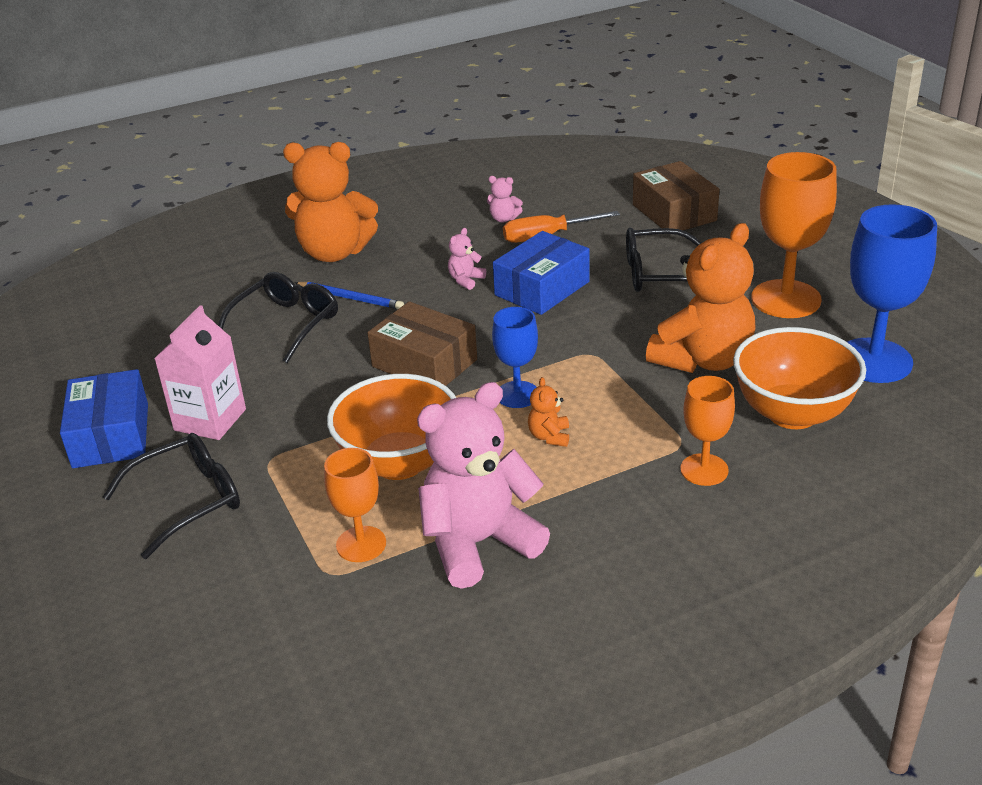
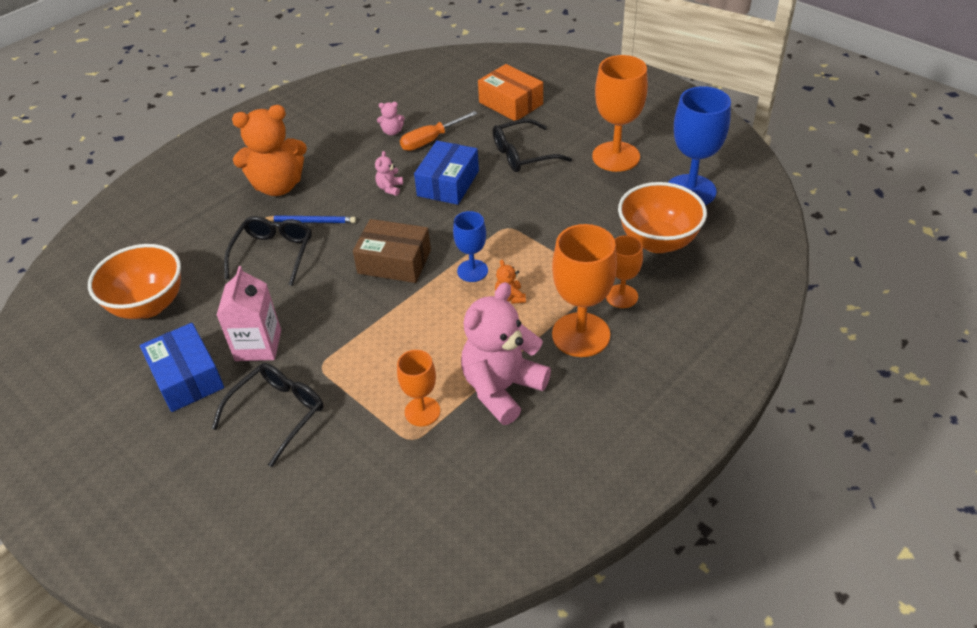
camera: 20 degrees left, 10 degrees up
(399, 463) = (417, 343): orange bowl -> orange bowl (148, 305)
(621, 504) = (581, 335): none -> orange goblet
(674, 213) = (511, 103): brown box -> orange box
(703, 359) = (583, 215): orange teddy bear -> none

